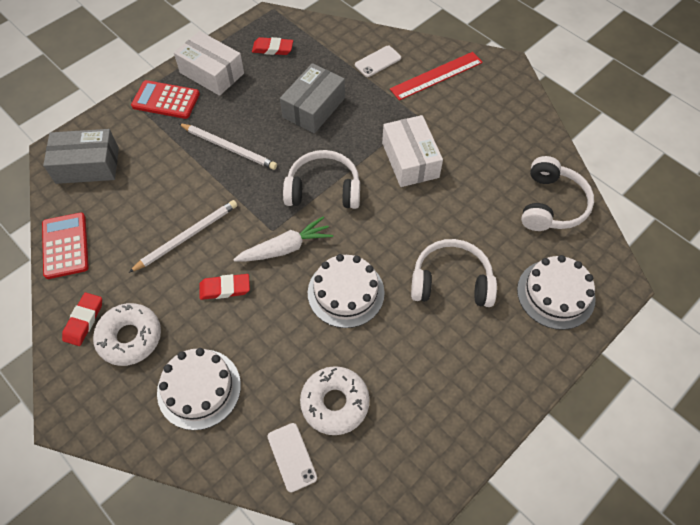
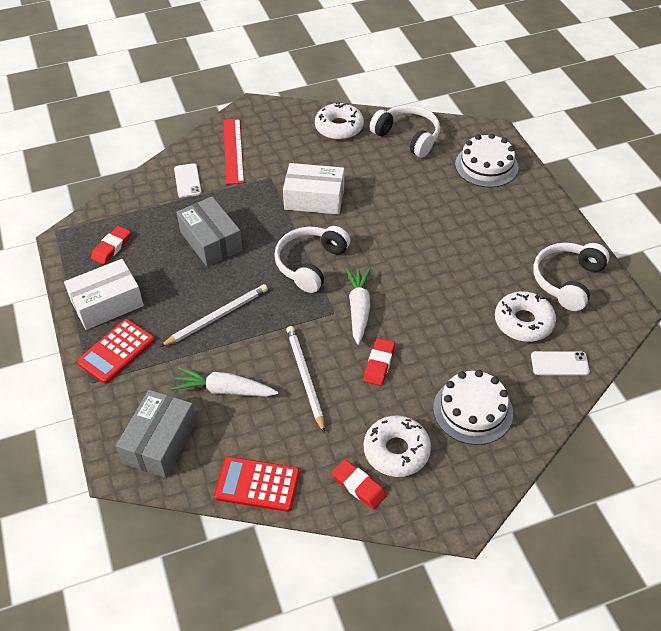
camera: 65 degrees left, 10 degrees down
(153, 185) = (224, 390): none -> white carrot
(346, 292) = (425, 283): white cake -> none
(451, 281) = (447, 217): white headphones -> white headphones (567, 281)
(525, 141) = (339, 127): none -> white donut

